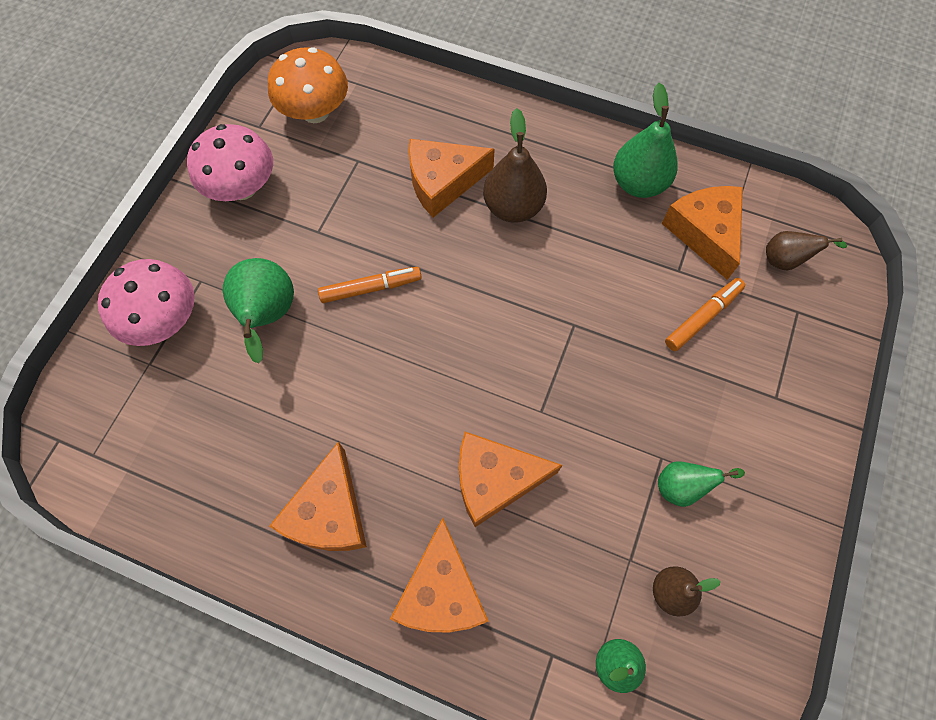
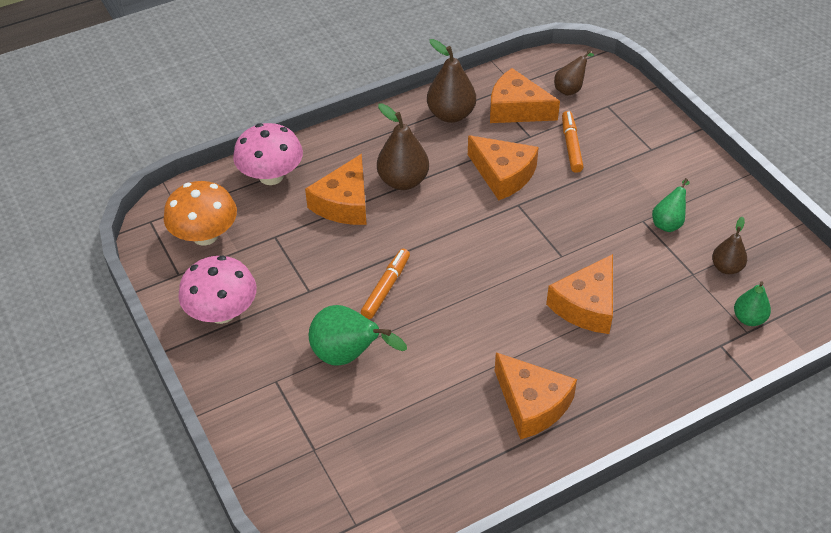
camera: 50 degrees left, 20 degrees down
(165, 320) = (286, 419): pink mushroom -> pink mushroom (271, 176)
(441, 591) = (636, 375): orange cheese -> orange cheese (503, 175)
(638, 183) = (451, 115): green pear -> brown pear

